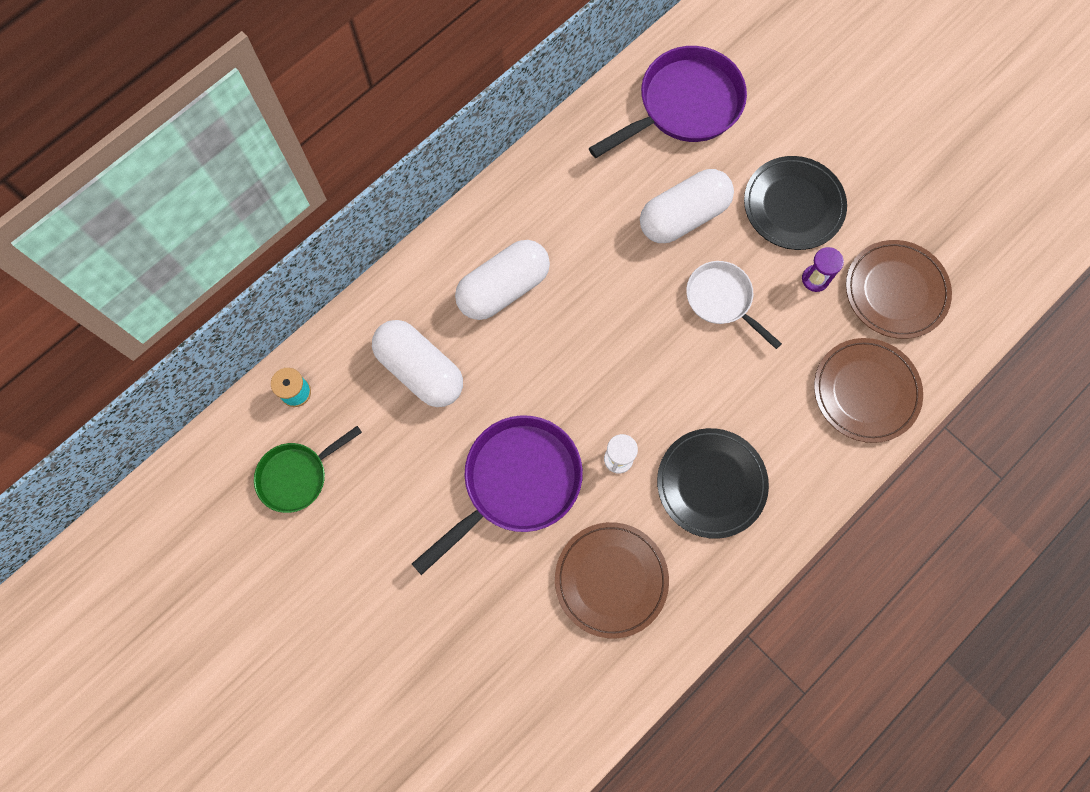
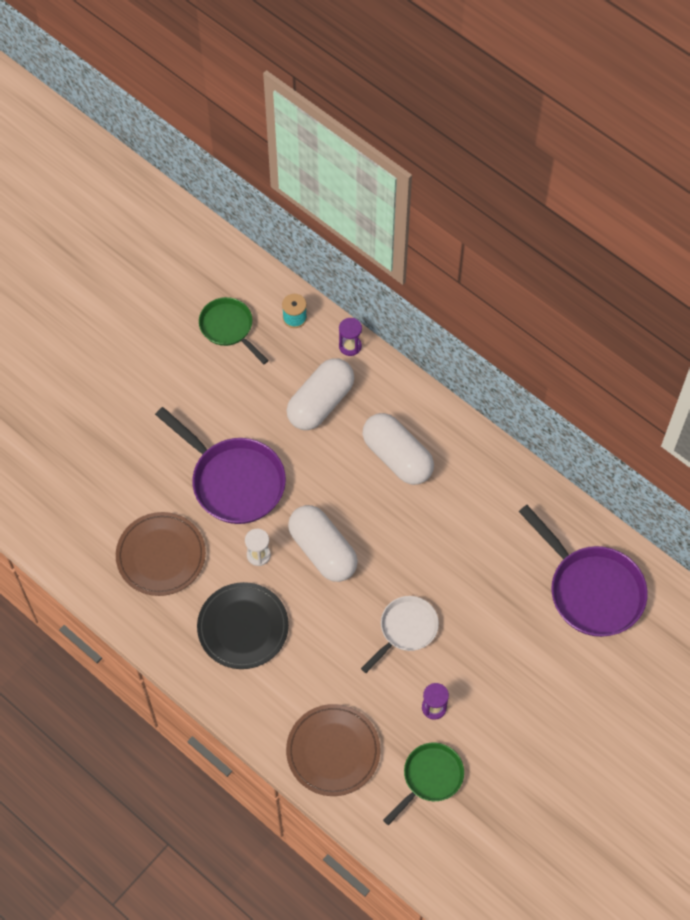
camera: 85 degrees right, 10 degrees down
(346, 329) = (350, 346): none -> purple hourglass
(683, 216) = (481, 594): white capsule -> white capsule (322, 551)
(793, 205) = (504, 687): black plate -> none
(896, 291) = (430, 778): brown plate -> green pan

